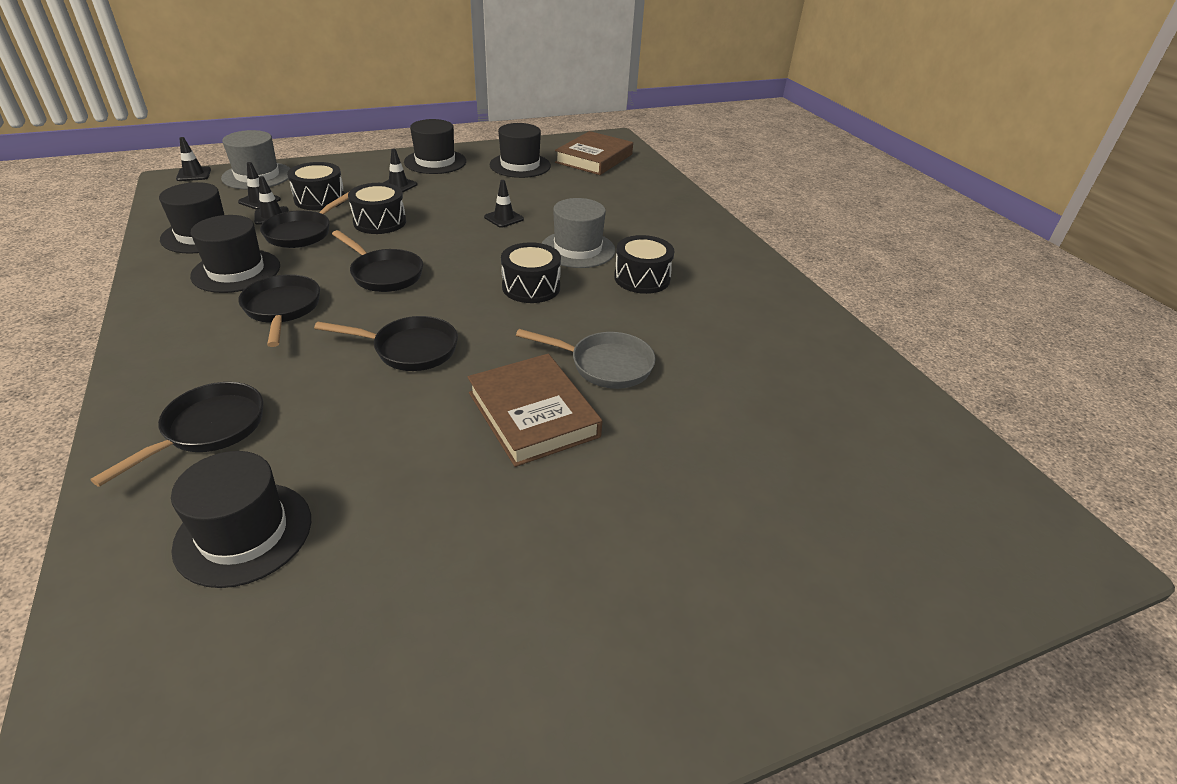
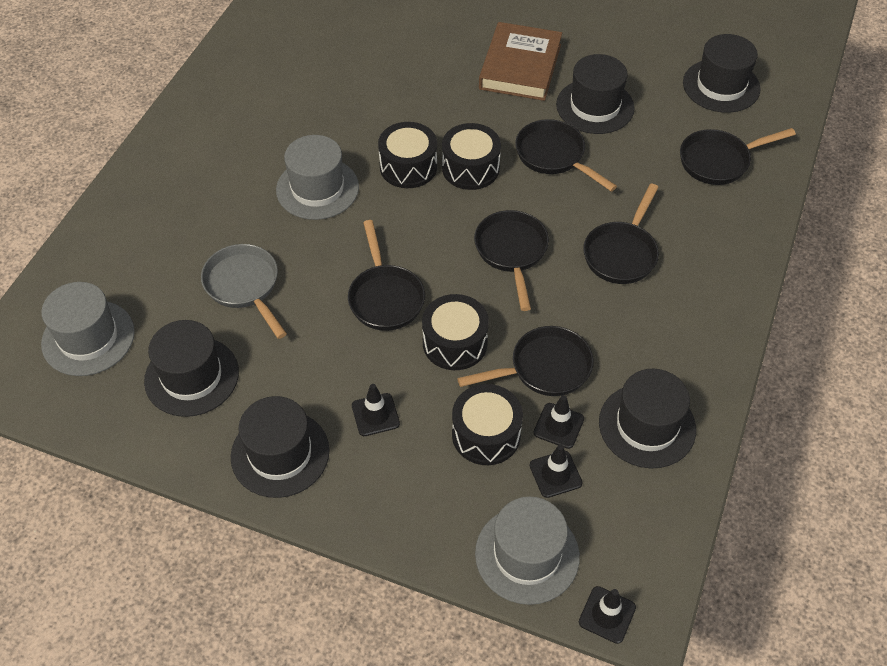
camera: 135 degrees left, 15 degrees up
(236, 271) = (638, 334): black hat -> black hat (595, 106)
(452, 223) = (385, 297): none -> black pan
(504, 218) = (329, 275): black traffic cone -> none
(594, 158) = (88, 338): brown book -> grey hat
(605, 365) = (439, 73): grey pan -> grey pan (244, 286)
(642, 278) = (312, 126): black drum -> black drum (470, 168)

